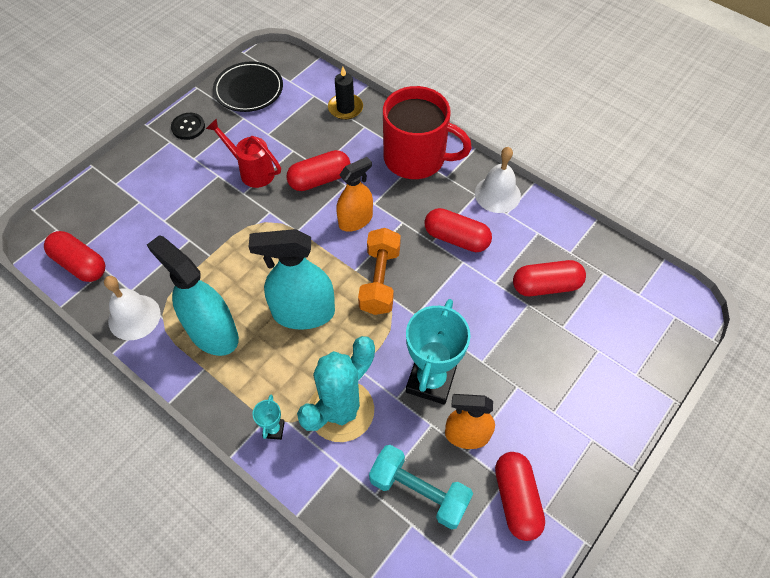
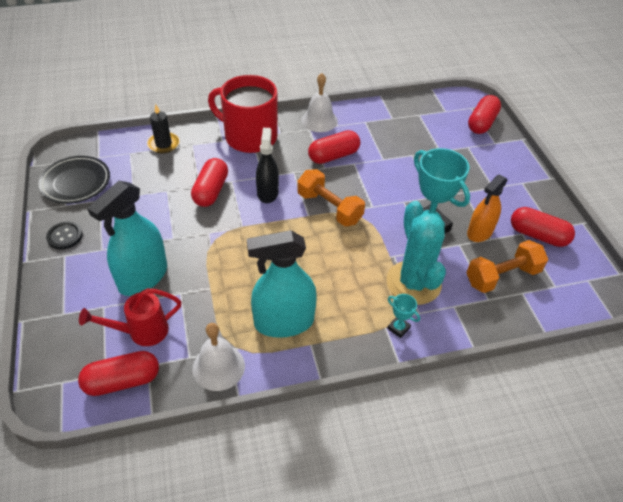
camera: 55 degrees left, 10 degrees down
(252, 171) = (158, 222): red watering can -> red watering can (141, 332)
(303, 313) = (317, 261): turquoise spray bottle -> turquoise spray bottle (143, 277)
(355, 220) = (267, 193): orange spray bottle -> black spray bottle
(416, 158) = (249, 137): red mug -> red mug turned 120 degrees counterclockwise
(419, 491) = (502, 276): turquoise dumbbell -> orange dumbbell
(546, 286) = (406, 140): red capsule -> red capsule (482, 123)

